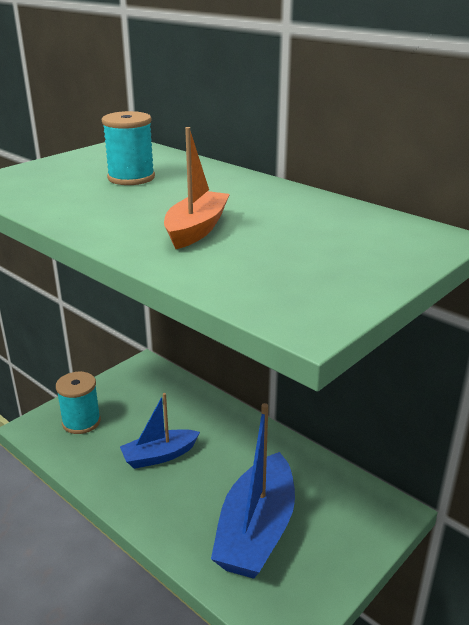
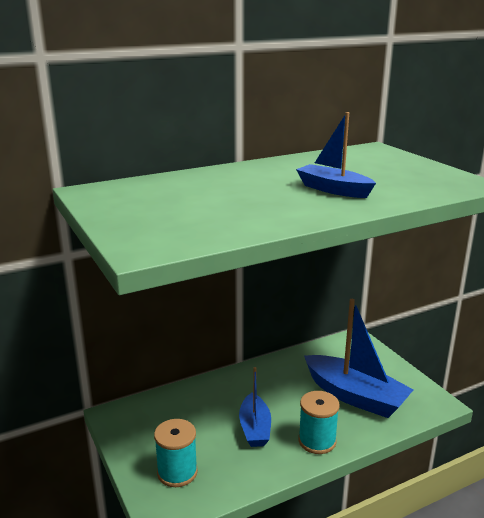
camera: 70 degrees left, 5 degrees down
(131, 178) = (197, 196): turquoise spool -> turquoise spool (317, 441)
(196, 229) = (333, 190): orange boat -> blue boat

